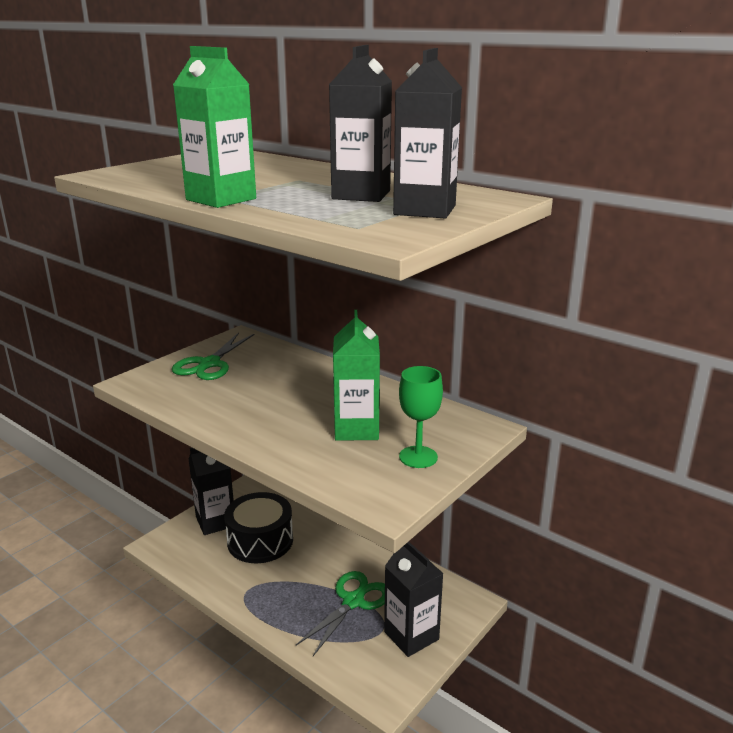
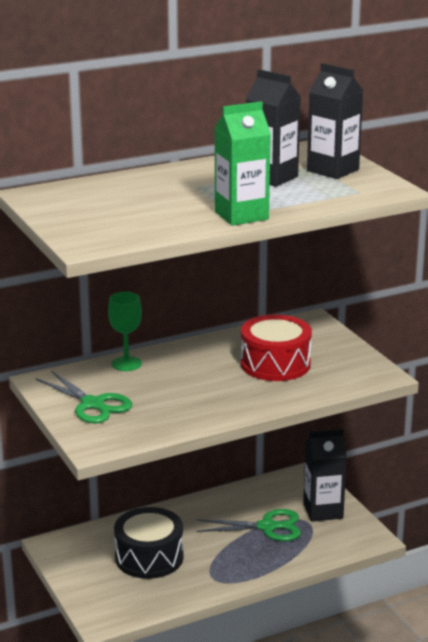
camera: 65 degrees left, 0 degrees up
(215, 521) = (95, 578): black carton -> none
(353, 601) = (267, 527): green scissors -> green scissors turned 120 degrees clockwise
(356, 429) = (275, 364): green carton -> red drum
(418, 457) = (332, 352): green goblet -> green goblet (126, 364)

